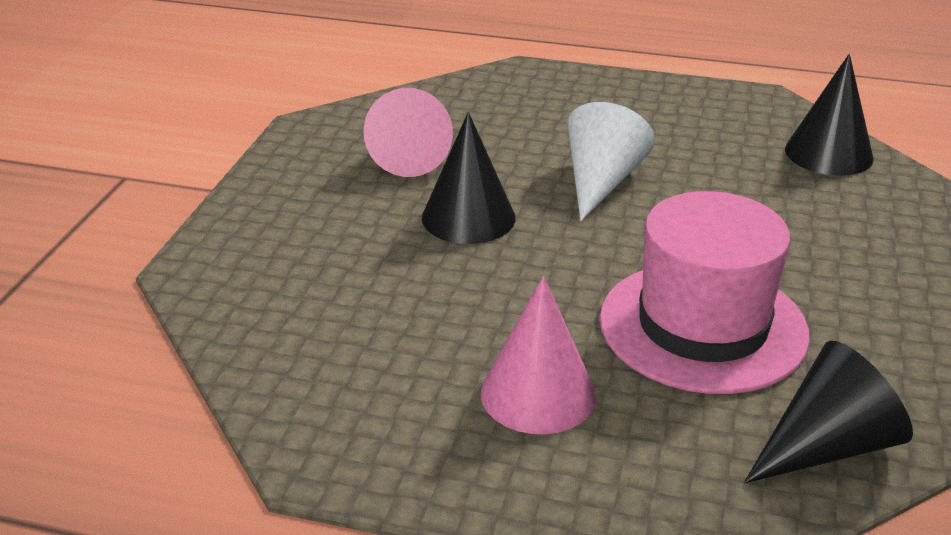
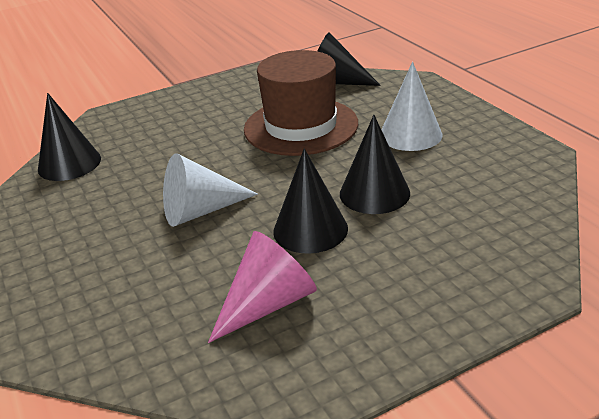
camera: 130 degrees left, 0 degrees up
(461, 283) = (374, 193): none -> black cone
(538, 394) = (410, 135): pink cone -> white cone
(703, 326) = (301, 126): pink hat -> brown hat

